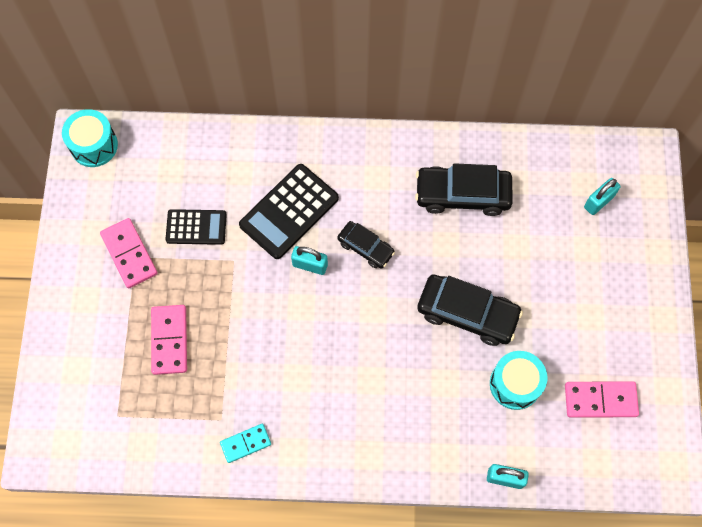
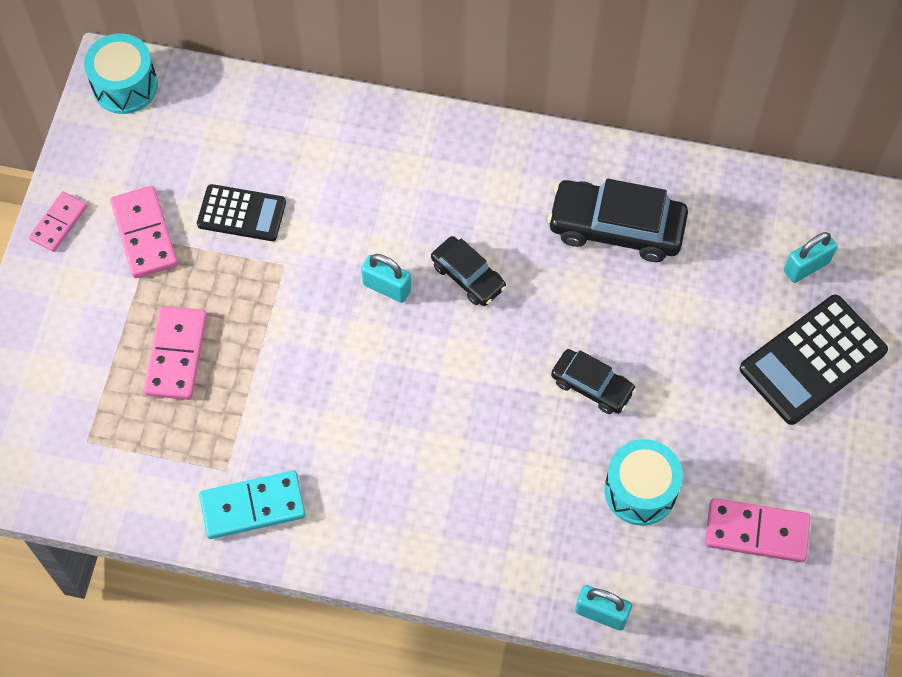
camera: 10 degrees right, 5 degrees down
(65, 256) = (58, 223): none -> pink domino
(245, 443) = (253, 507): turquoise domino -> turquoise domino, size x1.53
(289, 211) = (372, 212): black calculator -> black calculator (812, 360)
(467, 313) = (592, 386): black car -> black car, size x0.59

